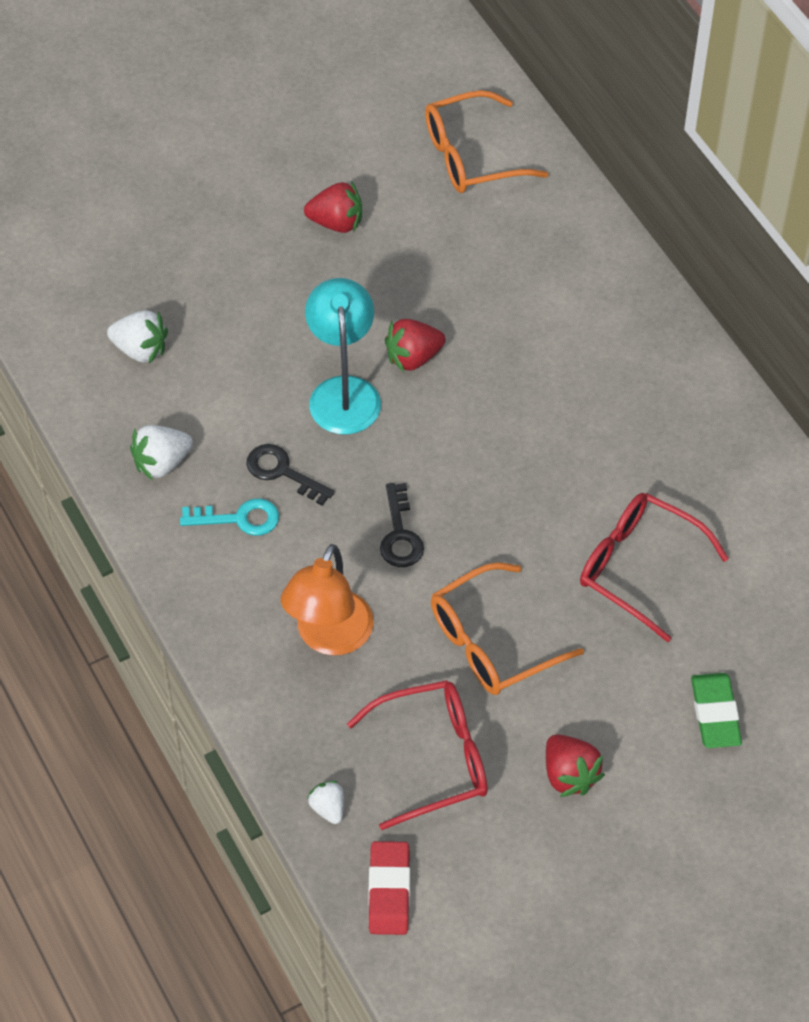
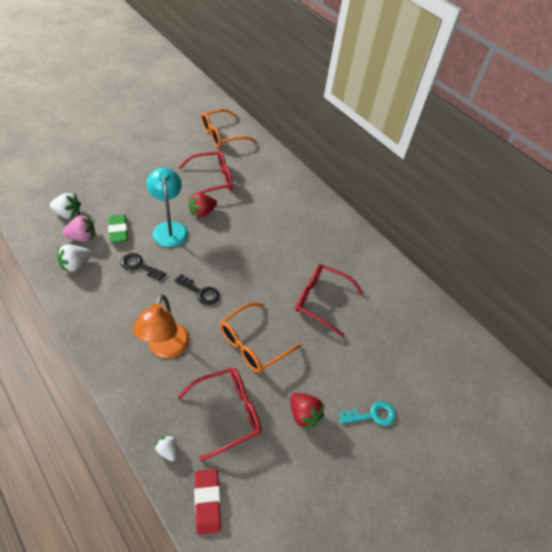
camera: 15 degrees left, 5 degrees down
(171, 404) = (82, 237): none -> pink strawberry
(239, 518) = (116, 290): turquoise key -> turquoise key (372, 414)
(336, 222) = (164, 160): red strawberry -> none
(400, 534) = (201, 292): black key -> black key turned 45 degrees counterclockwise
(440, 277) = (212, 180): none -> red glasses
(715, 714) = (373, 372): green eraser -> green eraser (118, 230)

